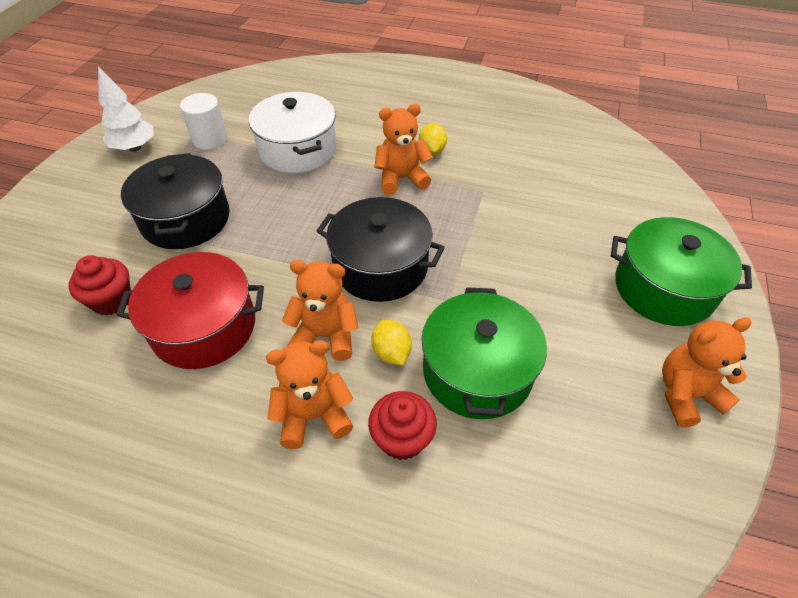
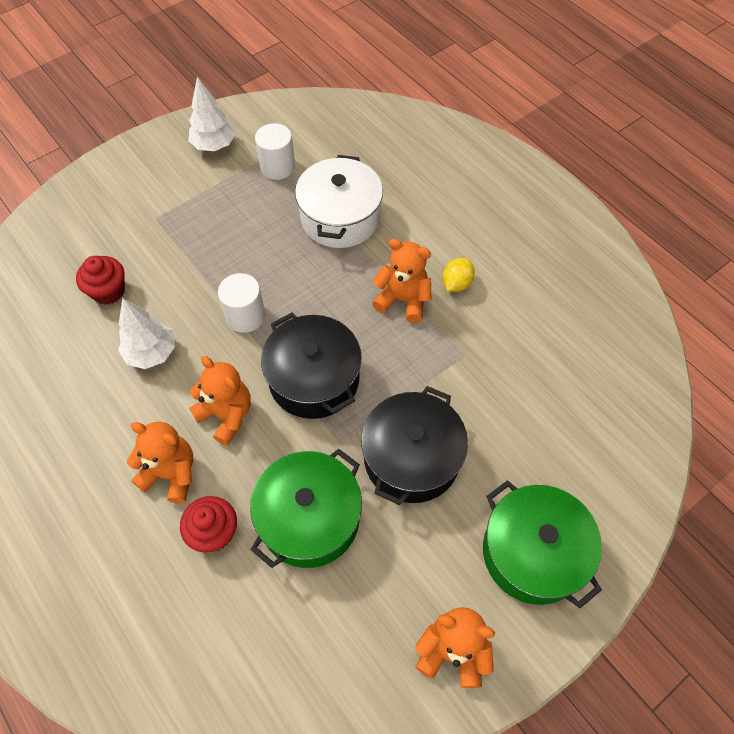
camera: 35 degrees right, 10 degrees up
(186, 219) = (204, 244): black pot -> black pot (411, 458)
(204, 327) = (152, 353): red pot -> white tree
(275, 252) = (245, 316): none -> white cylinder
(391, 352) = (261, 460): yellow lemon -> none

